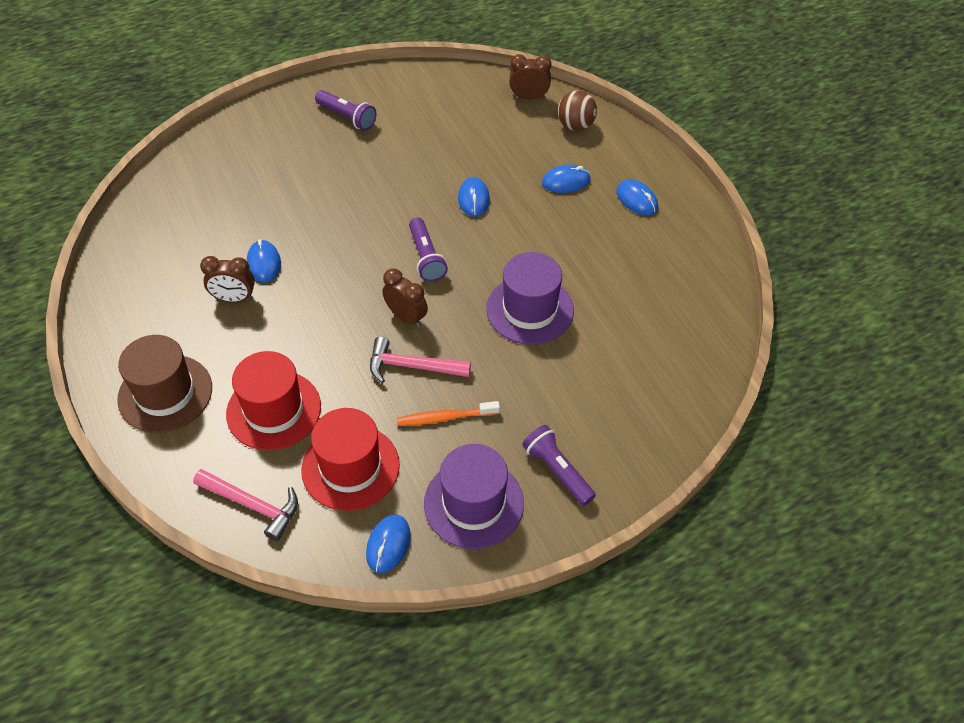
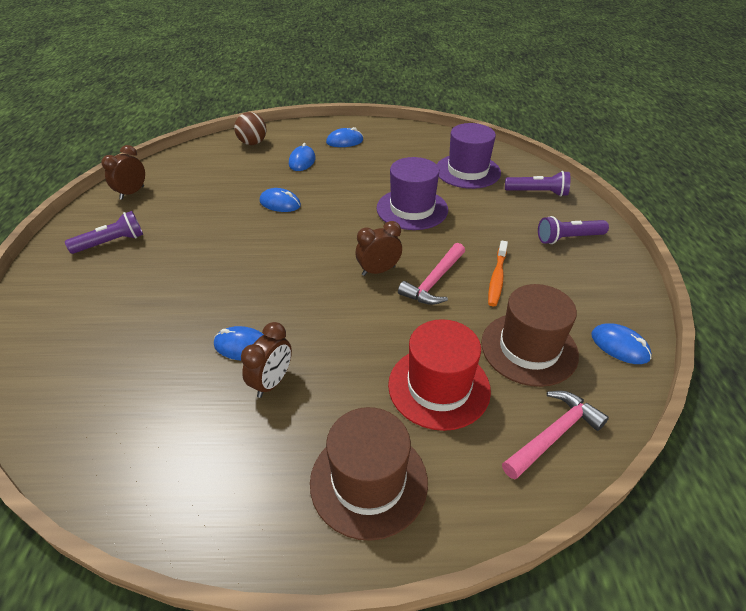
camera: 65 degrees left, 10 degrees down
(350, 467) = (529, 348): red hat -> brown hat
(426, 257) = (321, 243): purple flashlight -> purple flashlight (537, 192)
(473, 503) = (587, 286): purple hat -> purple hat (467, 171)
(529, 97) = (202, 152): brown clock -> brown clock (132, 193)

